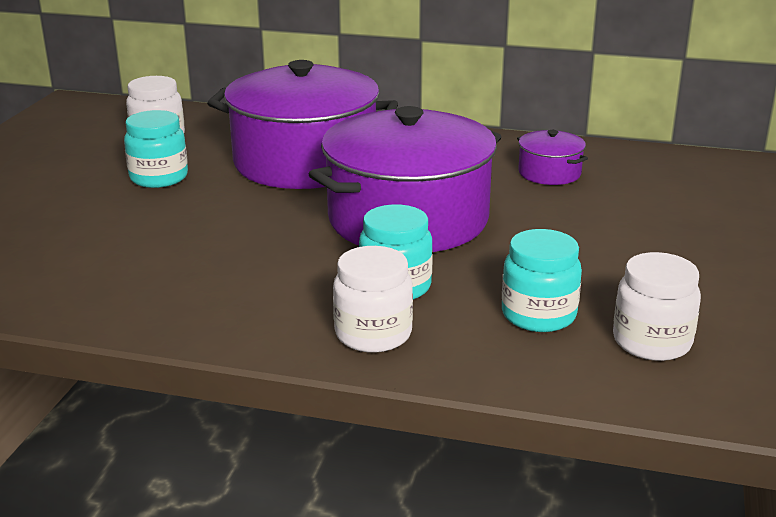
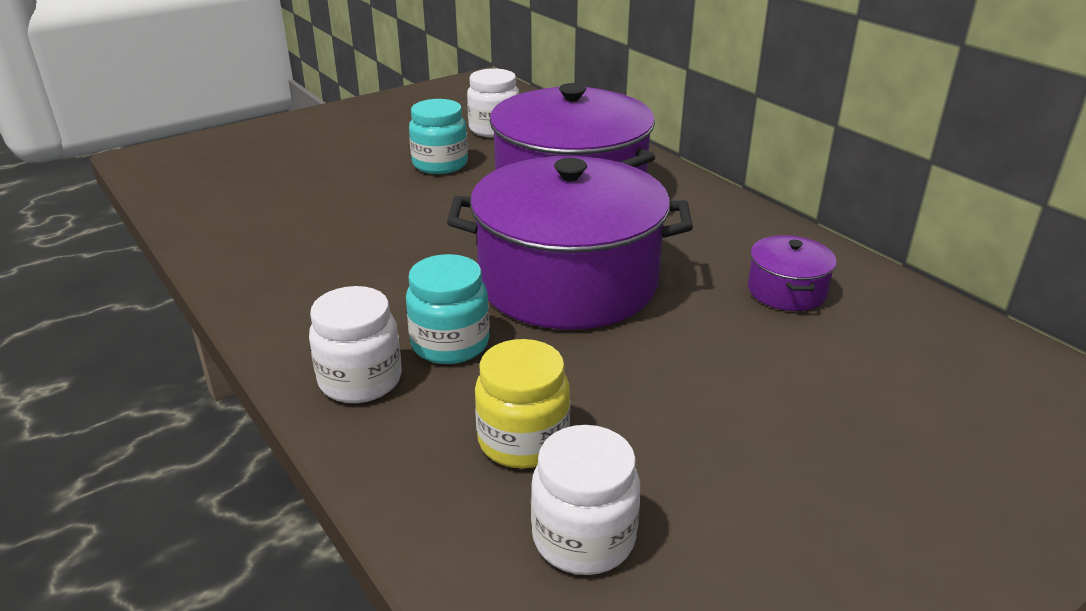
camera: 40 degrees right, 5 degrees up
(538, 315) = (523, 441): turquoise jar -> yellow jar

